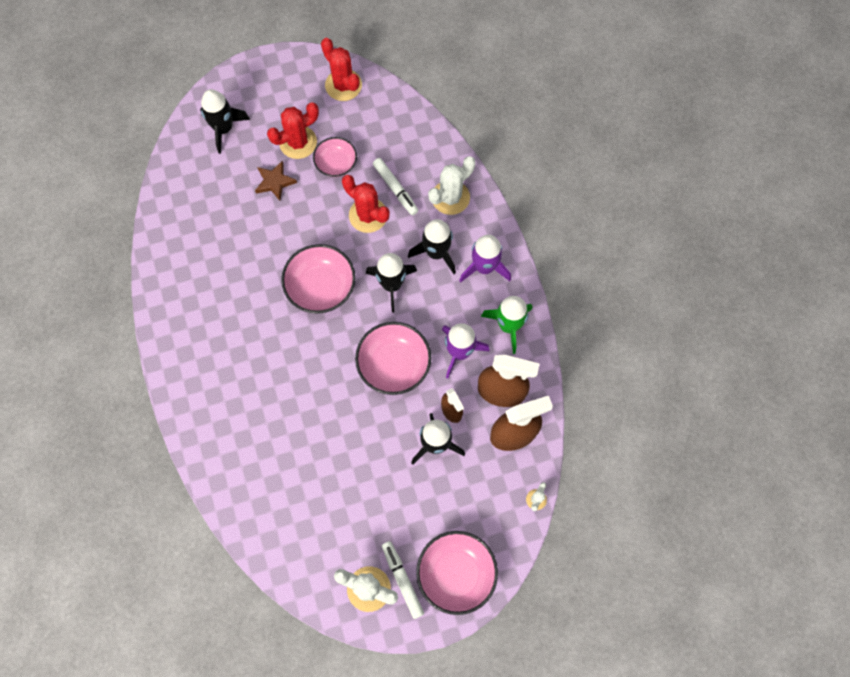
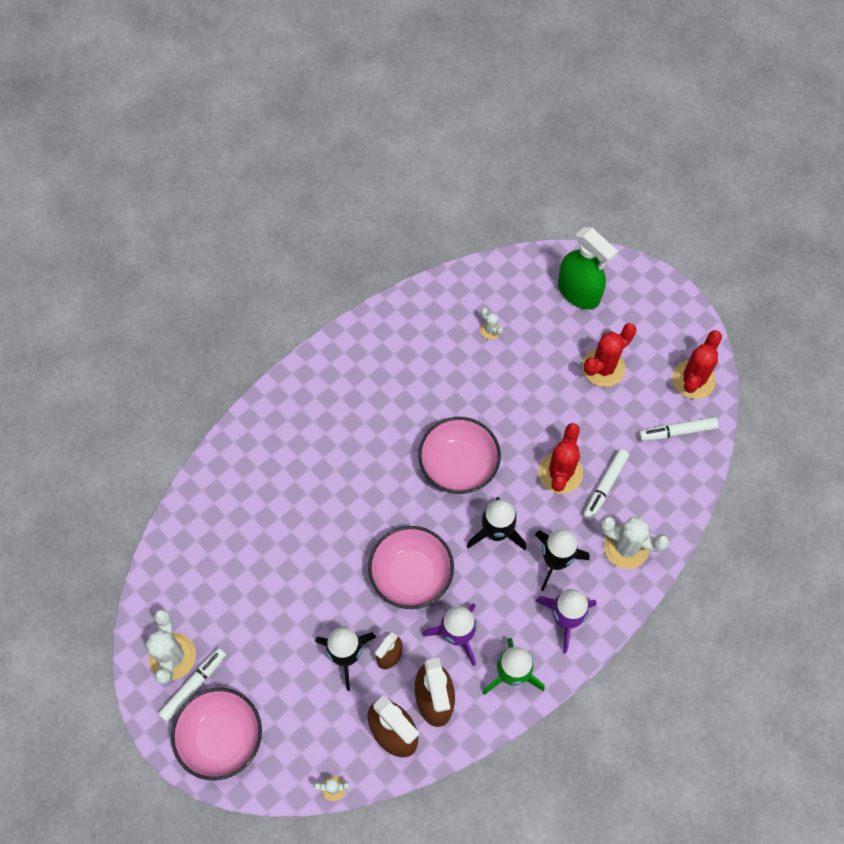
camera: 65 degrees right, 5 degrees down
(218, 209) = (490, 330): none -> white cactus
(223, 128) = (578, 292): black rocket -> green spray bottle
(275, 182) = (548, 367): brown star -> none
(298, 142) = (603, 367): red cactus -> red cactus turned 75 degrees counterclockwise
(336, 164) = (600, 415): pink bowl -> none
(379, 117) = (677, 432): none -> white marker

